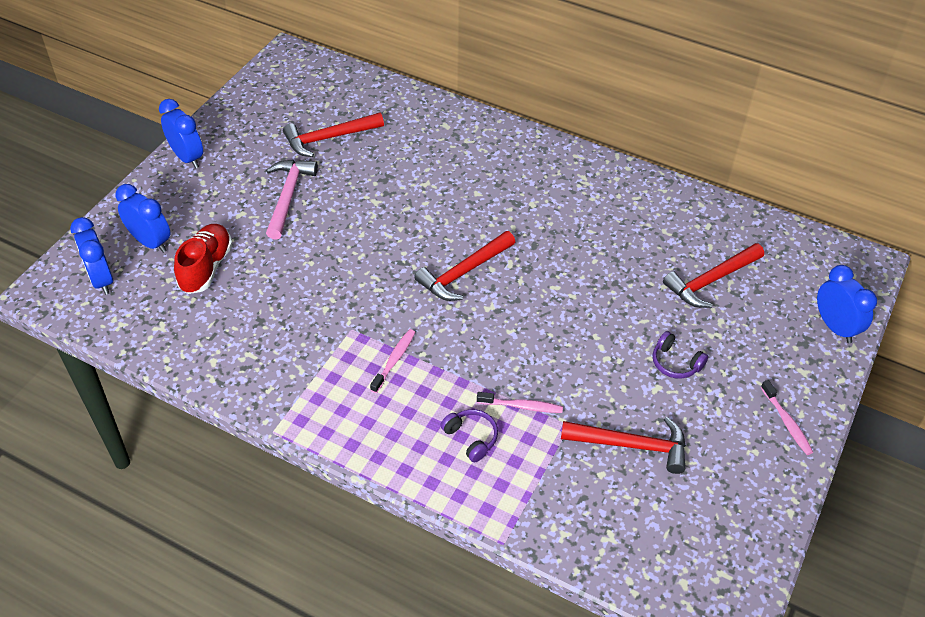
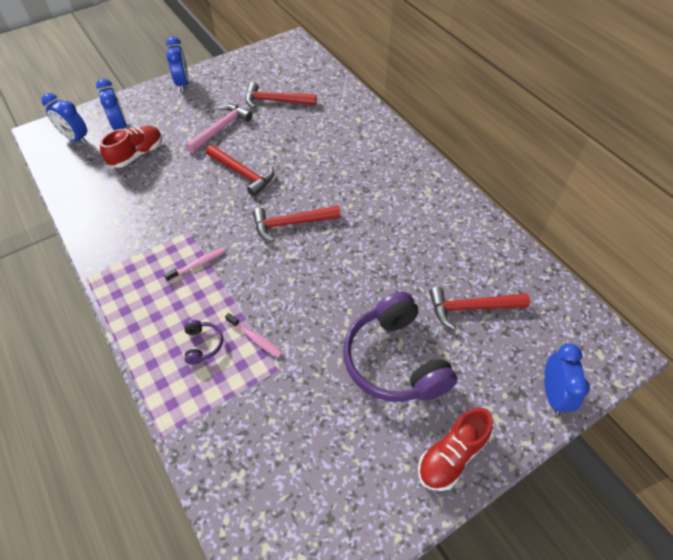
camera: 30 degrees right, 5 degrees up
(101, 280) = (75, 138): blue clock -> blue clock turned 60 degrees counterclockwise
(631, 445) = (311, 409): red hammer -> red hammer (243, 173)
(675, 363) = (394, 360): purple headphones -> purple headphones, size x2.40
(787, 422) = (451, 456): pink toothbrush -> red shoe

